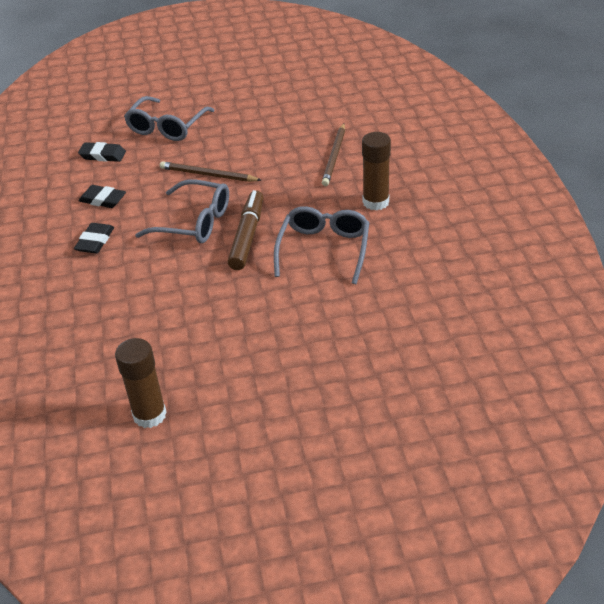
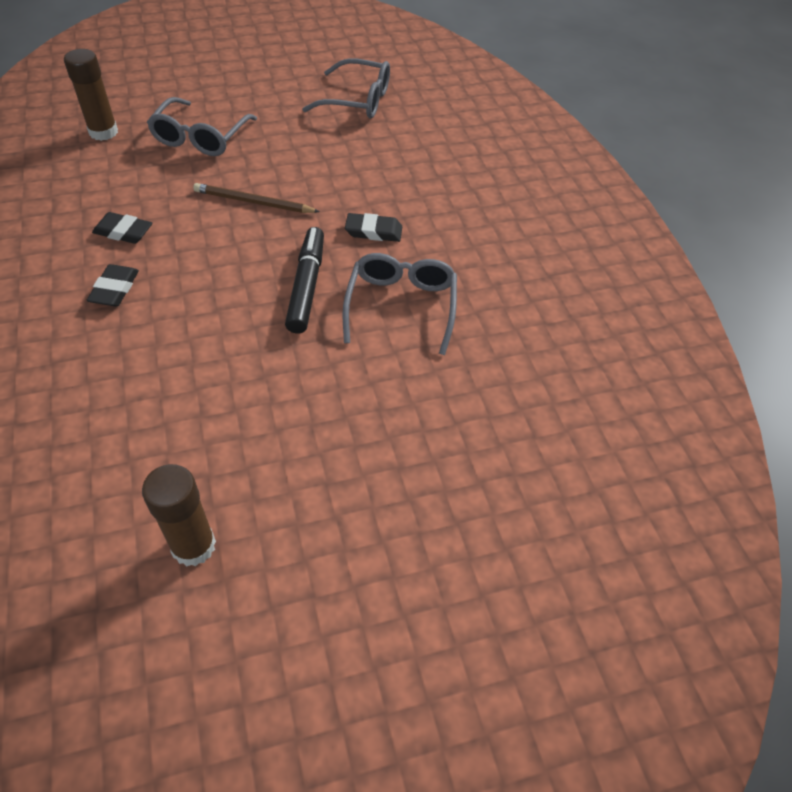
camera: 10 degrees left, 10 degrees up
(103, 155) = (122, 171): black eraser -> black eraser (373, 231)
(194, 222) = (240, 266): grey glasses -> grey glasses (357, 100)
(247, 236) = (306, 286): brown marker -> black marker
(334, 156) = (403, 183): brown pencil -> none
(375, 202) = (457, 244): brown glue stick -> brown glue stick (103, 132)

